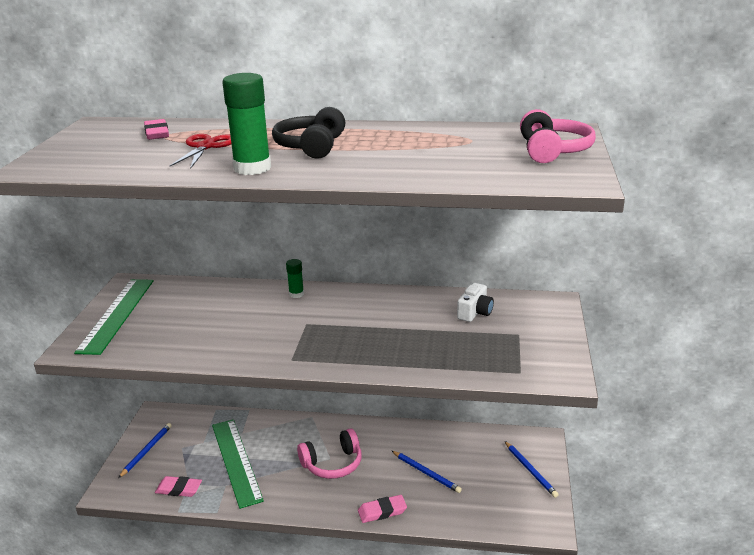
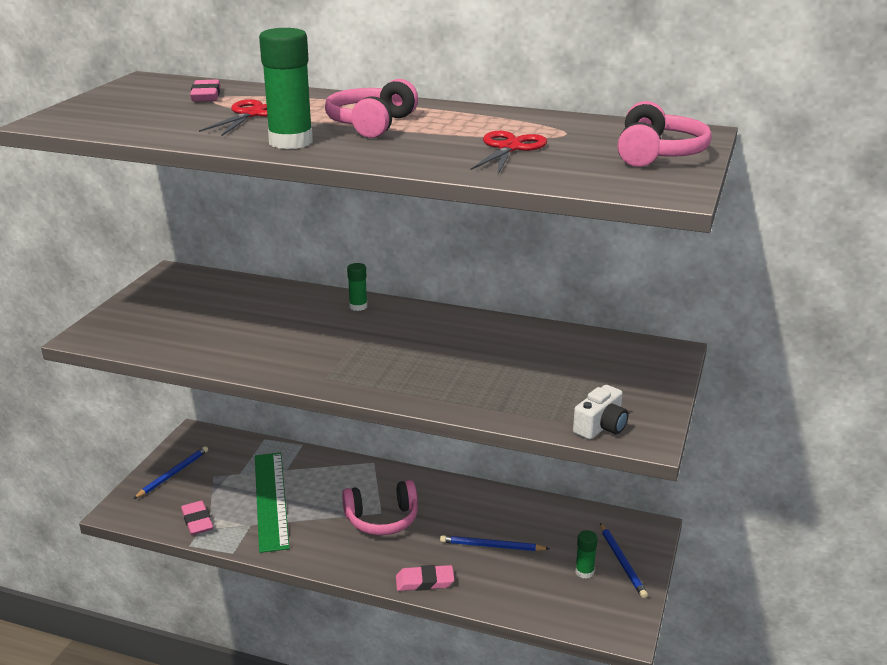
camera: 10 degrees right, 0 degrees up
(117, 314) = (147, 305): green ruler -> none
(179, 489) = (197, 521): pink eraser -> pink eraser turned 45 degrees clockwise
(311, 146) = (371, 124): black headphones -> pink headphones
(426, 473) = (491, 546): blue pencil -> blue pencil turned 135 degrees clockwise
(435, 157) = (509, 148): none -> red scissors
(475, 312) = (565, 352): white camera -> white camera (601, 427)
(504, 483) = (584, 572): none -> green glue stick

